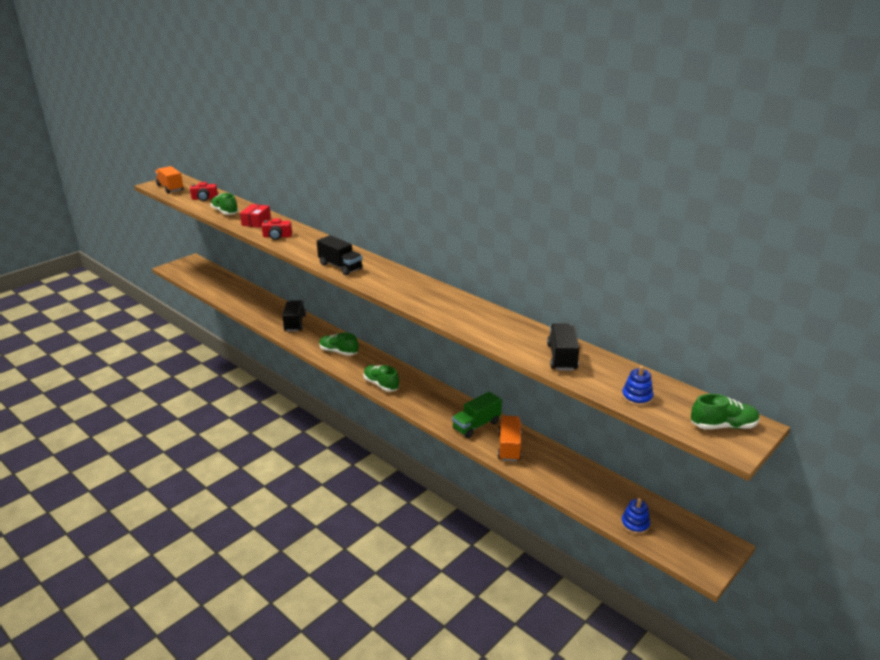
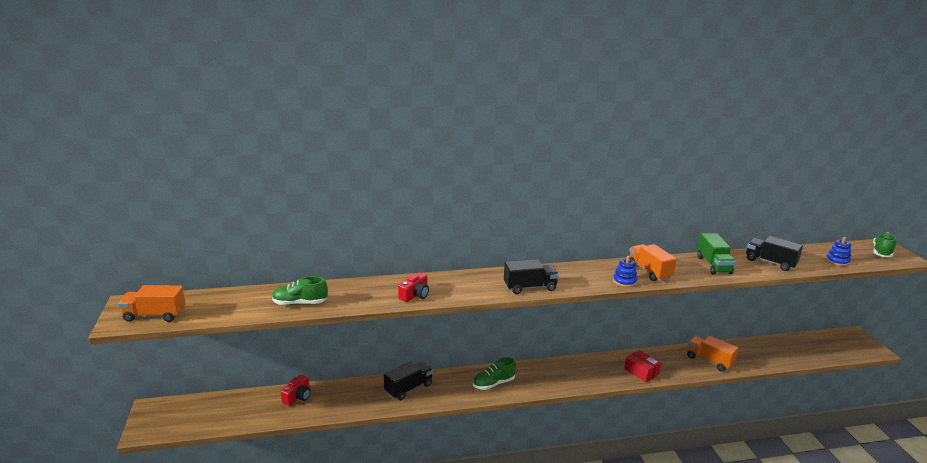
camera: 55 degrees left, 5 degrees down
(204, 198) = (233, 303): red camera -> red camera (297, 397)
(256, 222) = (358, 294): red box -> red box (641, 371)
(295, 323) = (408, 388): black truck -> black truck turned 105 degrees clockwise
(381, 384) = (573, 382): green shoe -> none
(441, 303) = (649, 271): none -> orange truck
(476, 425) = (671, 363): green truck -> green truck (713, 265)
(635, 524) = (823, 353): blue stacking toy -> blue stacking toy (624, 281)

